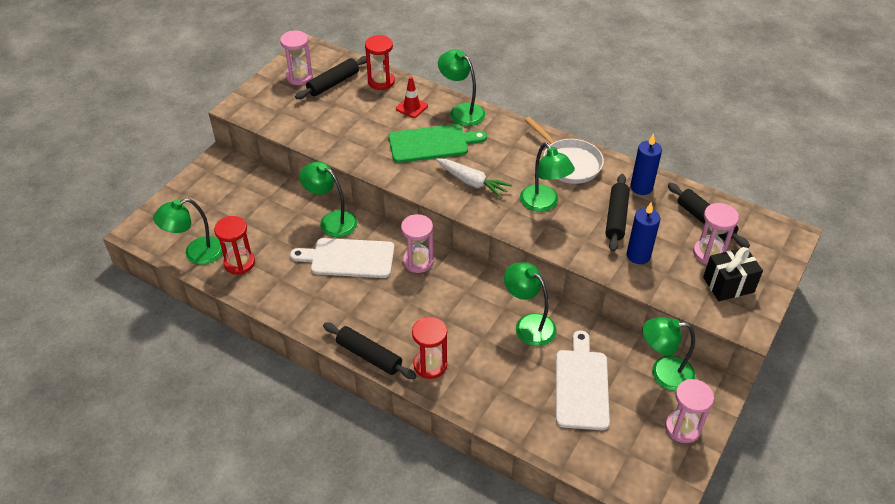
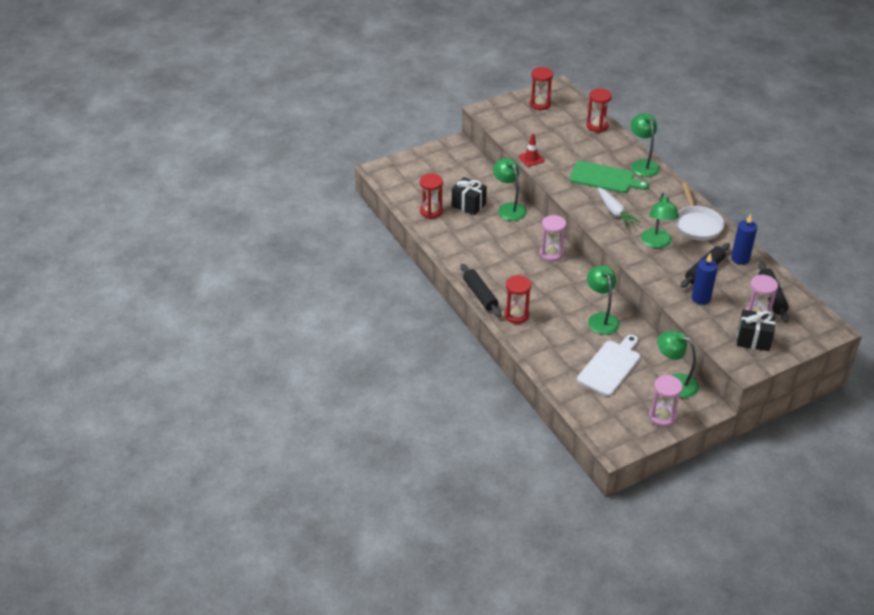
camera: 30 degrees right, 5 degrees down
(196, 253) = (407, 196): green lamp -> none
(281, 235) = (468, 205): none -> black gift
(299, 77) = (540, 104): pink hourglass -> red hourglass
(333, 83) = (561, 116): black rolling pin -> none
(348, 258) = (505, 235): white cutting board -> none
(411, 107) = (607, 150): red traffic cone -> red traffic cone (531, 159)

